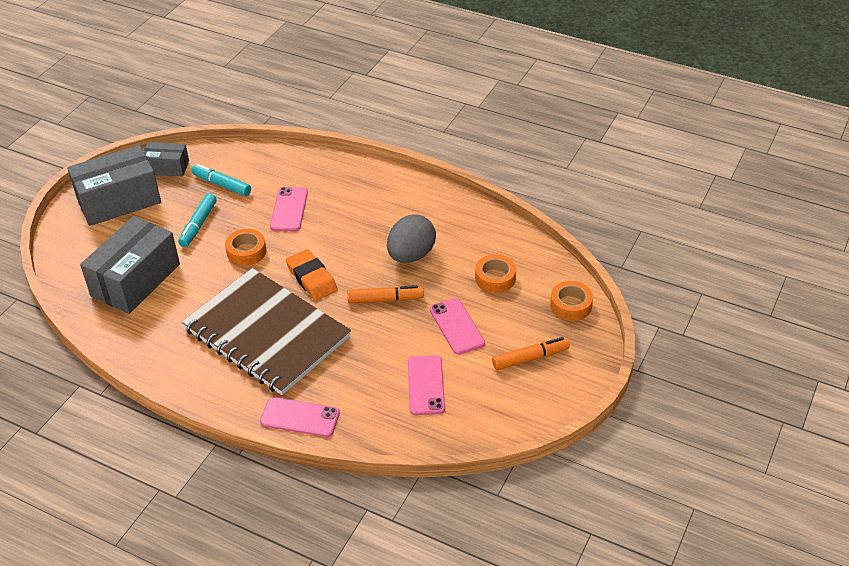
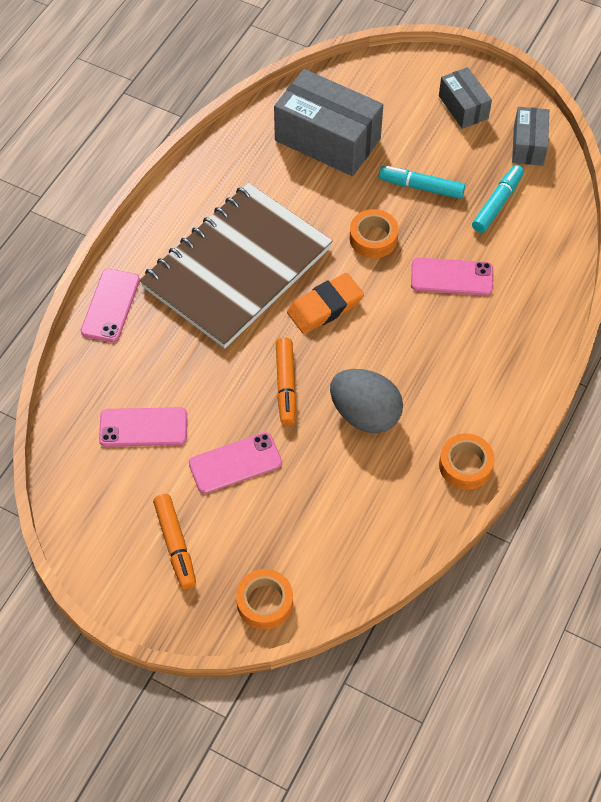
camera: 90 degrees right, 15 degrees up
(119, 201) = (463, 107): grey box -> grey box, size x0.54
(495, 278) = (319, 512): orange tape -> orange tape (465, 465)

